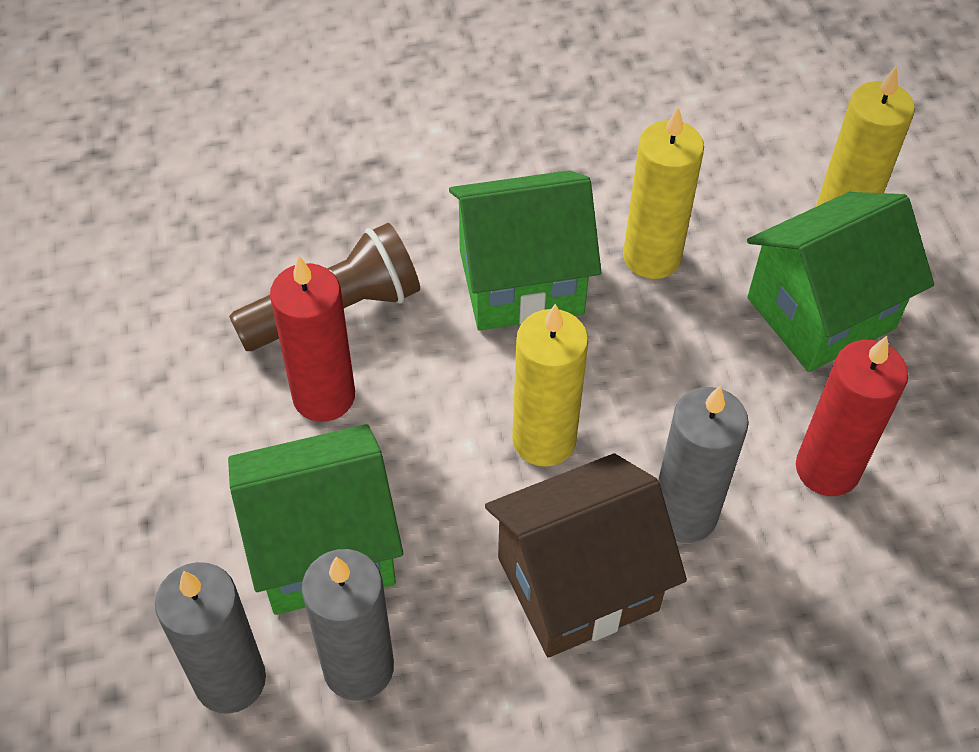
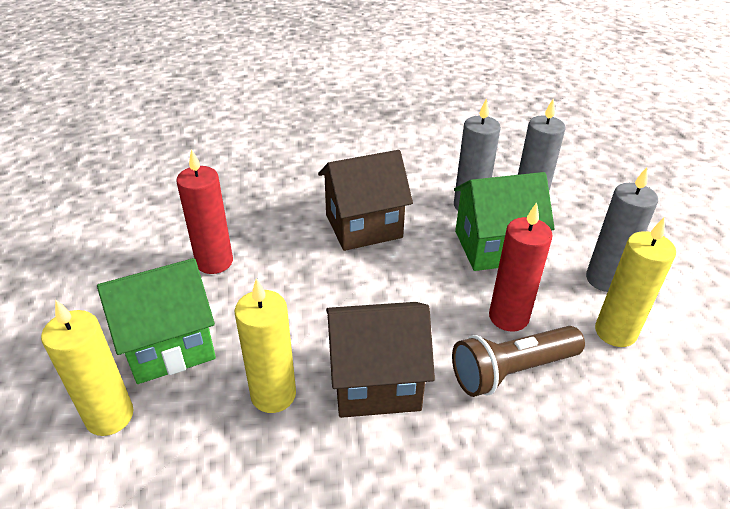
camera: 175 degrees left, 15 degrees down
(521, 282) = (376, 382): green house -> brown house
(544, 440) = (372, 285): yellow candle -> yellow candle (615, 332)
(684, 514) = (301, 248): grey candle -> grey candle (604, 279)

